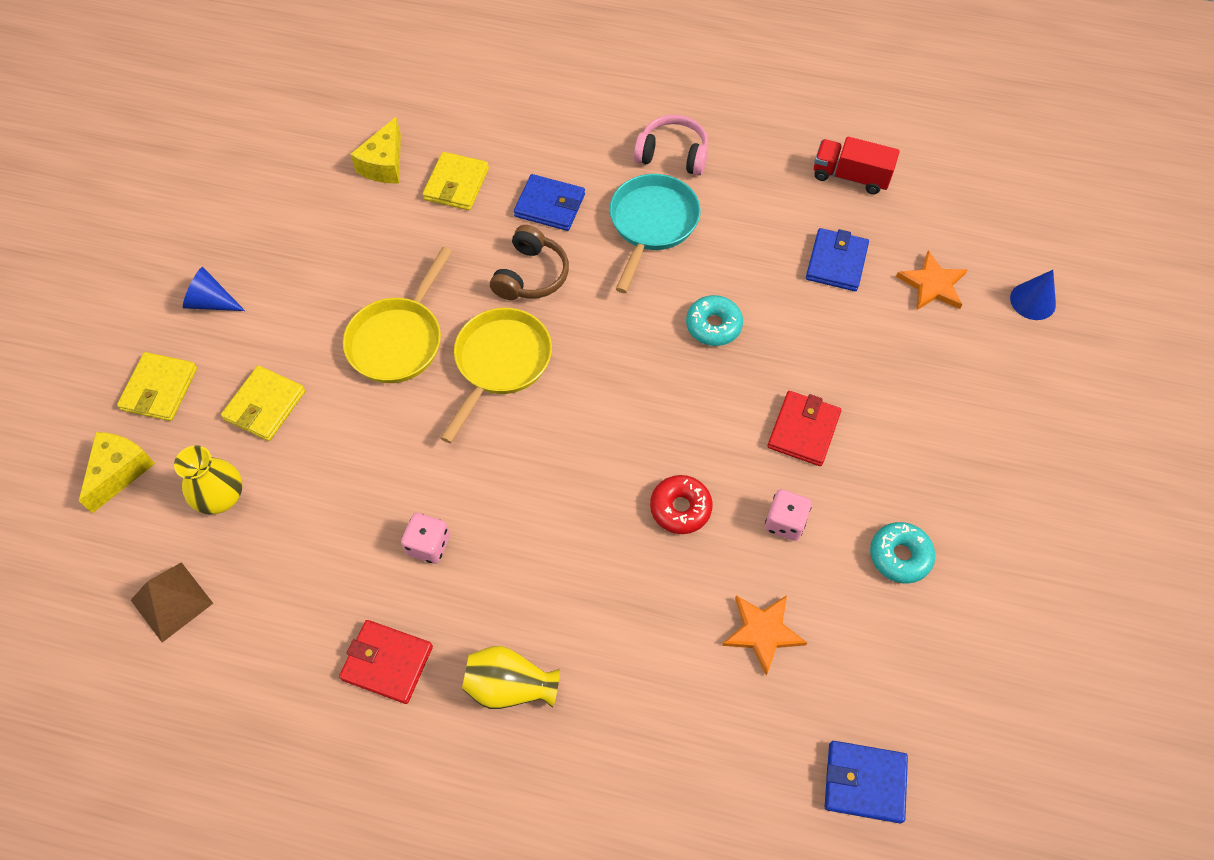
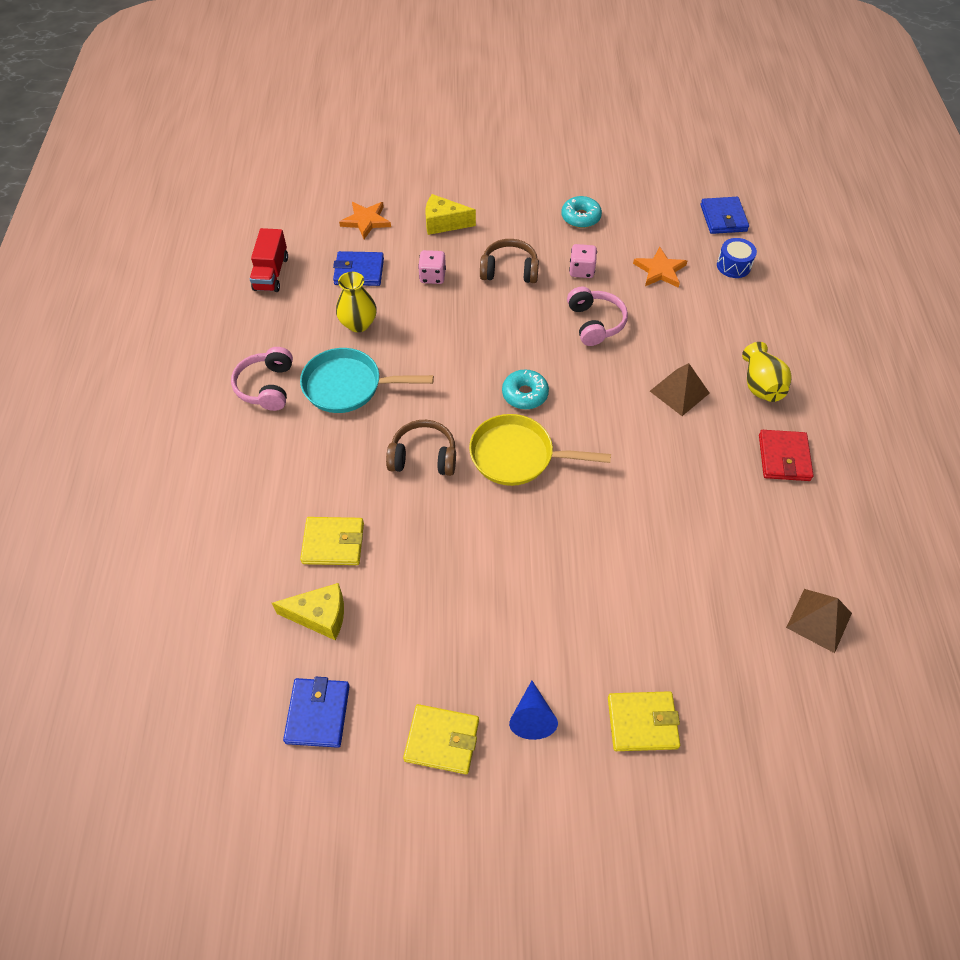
camera: 105 degrees left, 5 degrees down
(120, 472) = (735, 718): yellow cheese -> yellow cheese (444, 223)
(221, 497) = (719, 620): yellow vase -> yellow vase (358, 324)
(265, 405) = (622, 620): yellow wallet -> yellow wallet (442, 740)
(398, 340) = (520, 536): yellow pan -> none
(428, 545) = (689, 459): pink dice -> pink dice (432, 276)
(533, 573) = (679, 392): none -> brown pyramid
(550, 205) = (343, 462): blue wallet -> blue wallet (318, 713)
(680, 508) = (595, 323): red donut -> pink headphones
(713, 325) = (438, 331): turquoise donut -> turquoise donut (525, 394)
(749, 750) = (733, 266): none -> blue drum
(803, 430) = (509, 270): red wallet -> brown headphones
(1032, 301) = (366, 174): blue cone -> none

